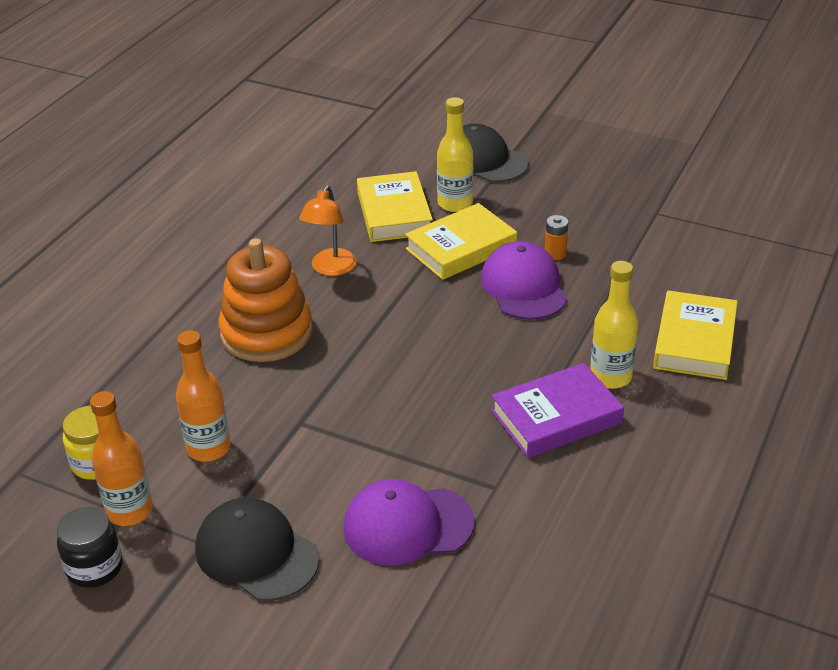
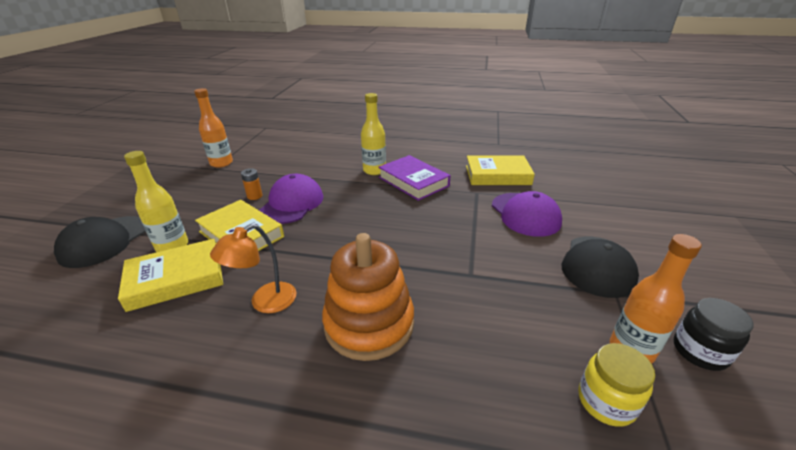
camera: 105 degrees left, 5 degrees down
(208, 448) = (529, 320): orange bottle -> orange bottle (221, 163)
(330, 269) = (265, 302): orange lamp -> orange lamp turned 135 degrees clockwise
(523, 286) = (292, 203): purple cap -> purple cap turned 135 degrees clockwise
(694, 341) = (339, 153): yellow book -> yellow book (497, 175)

